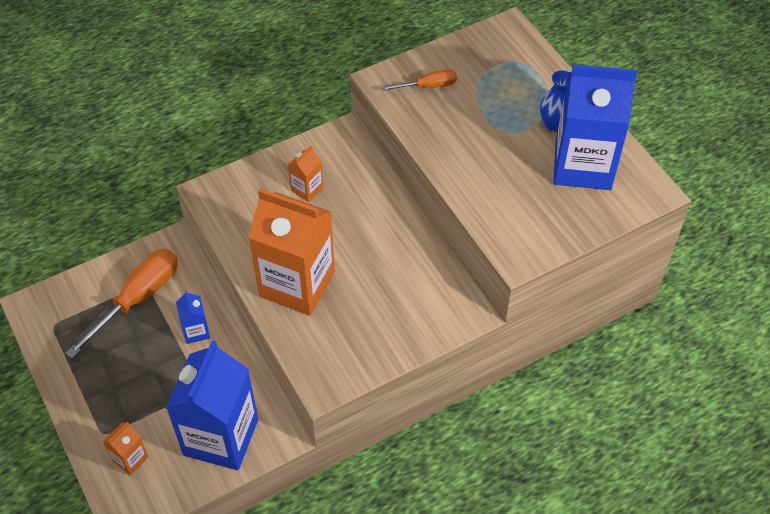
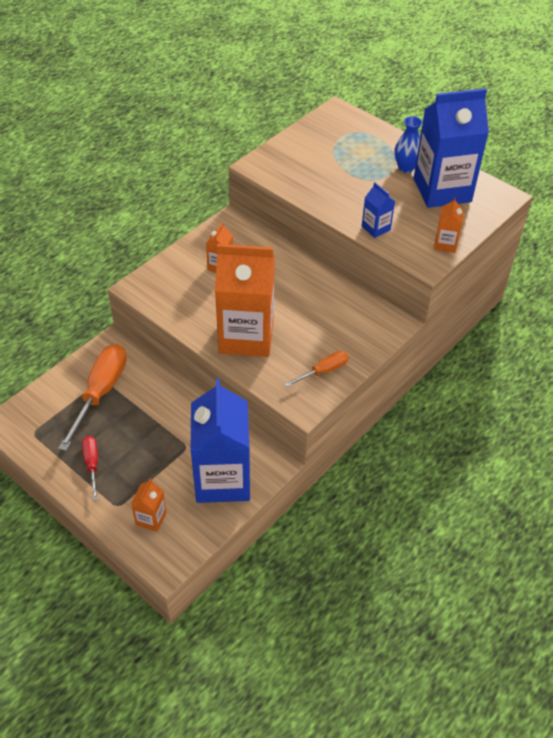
camera: 20 degrees left, 5 degrees down
(96, 379) = (92, 464): none -> red screwdriver
(196, 331) = (163, 404): blue carton -> blue carton (376, 228)
(428, 86) = (295, 162): orange screwdriver -> orange screwdriver (323, 371)
(551, 238) = (445, 244): none -> orange carton

